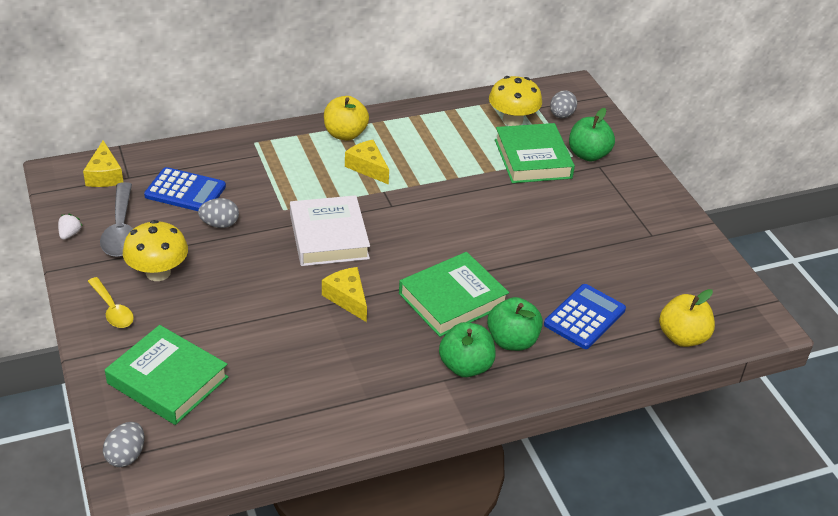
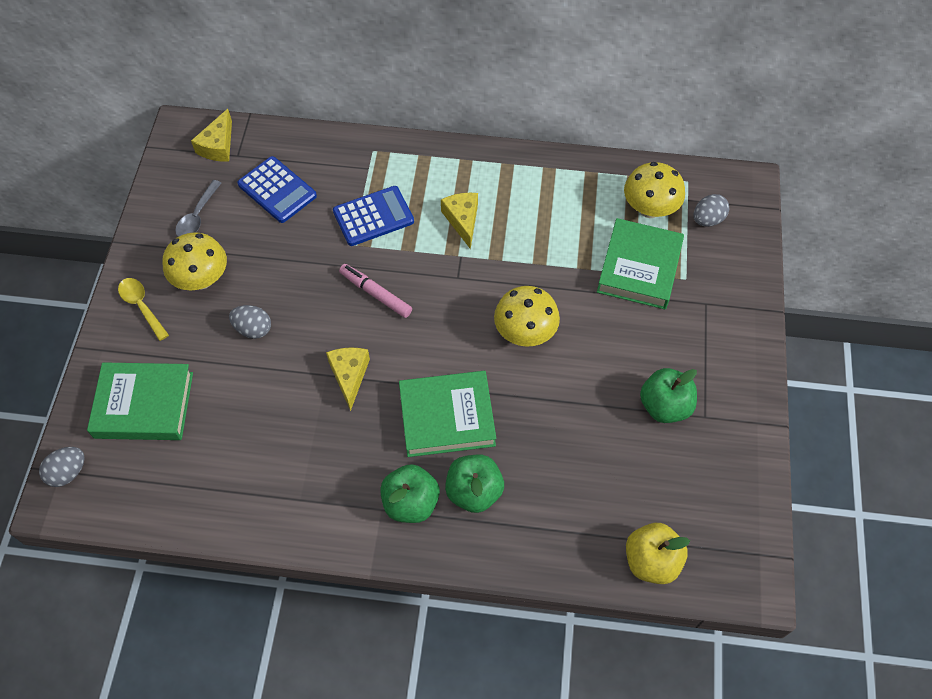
camera: 30 degrees right, 20 degrees up
(70, 234) = (153, 206): white strawberry -> none
(112, 309) = (142, 306): yellow spoon -> yellow spoon turned 150 degrees clockwise
(121, 229) = (197, 216): grey spoon -> grey spoon, size x0.66
(168, 380) = (144, 405): green book -> green book turned 60 degrees counterclockwise
(220, 224) = (285, 242): grey egg -> grey egg (253, 329)
(329, 236) = (375, 294): white book -> pink marker
(345, 134) = (465, 169): yellow apple -> none
(474, 225) = (525, 332): none -> yellow mushroom
(584, 317) = (565, 493): blue calculator -> blue calculator (373, 216)
(588, 155) = (703, 283): green apple -> green apple (664, 406)

